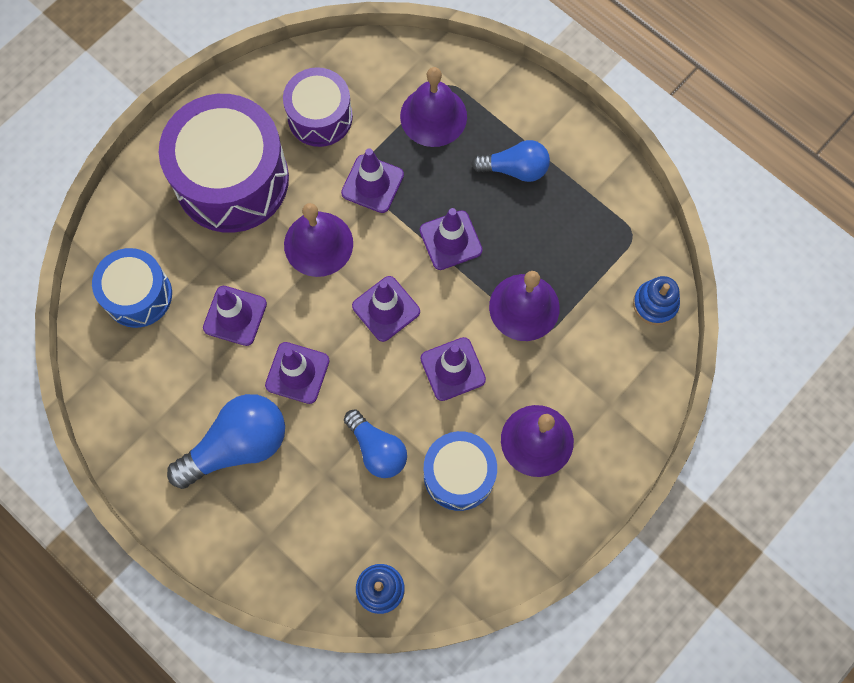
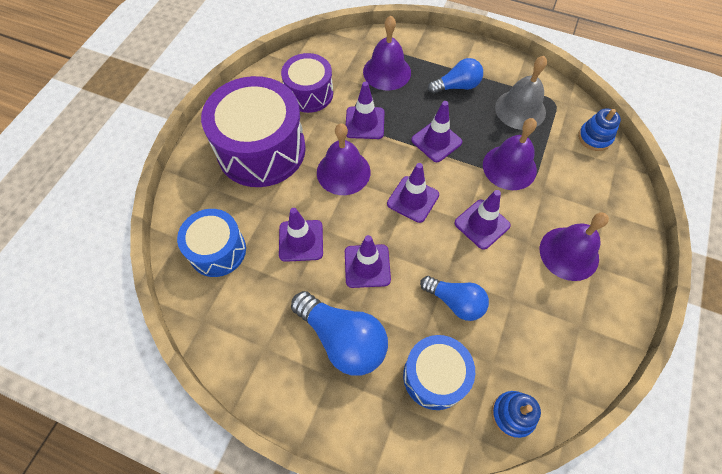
camera: 20 degrees left, 10 degrees down
(237, 446) = (343, 339): blue light bulb -> blue light bulb turned 90 degrees clockwise
(459, 475) = (526, 299): blue drum -> blue drum (435, 376)
(580, 231) = (520, 109): none -> grey bell

